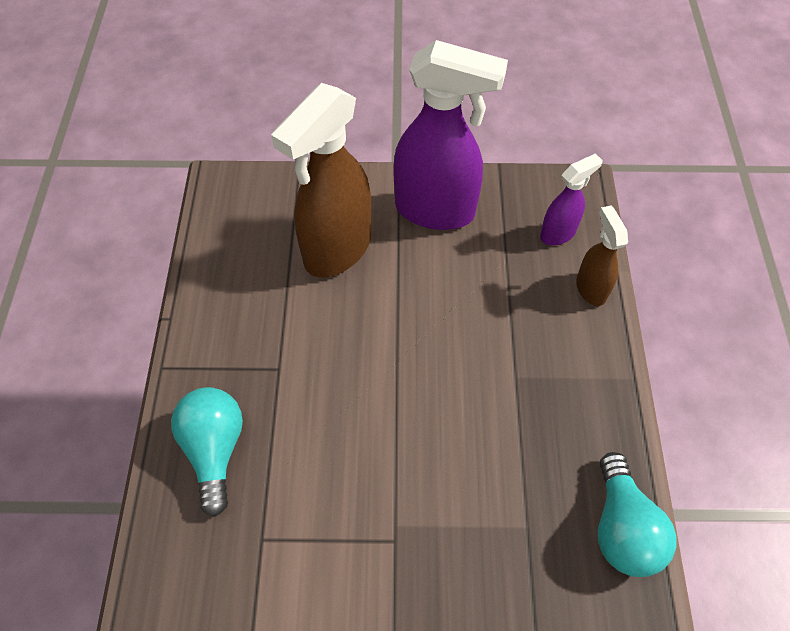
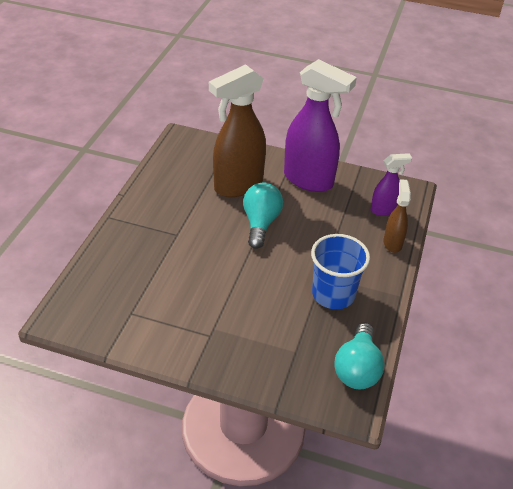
camera: 15 degrees right, 15 degrees down
(215, 449) = (122, 263): turquoise light bulb -> turquoise light bulb (260, 223)
(542, 406) = (333, 294): none -> blue cup

